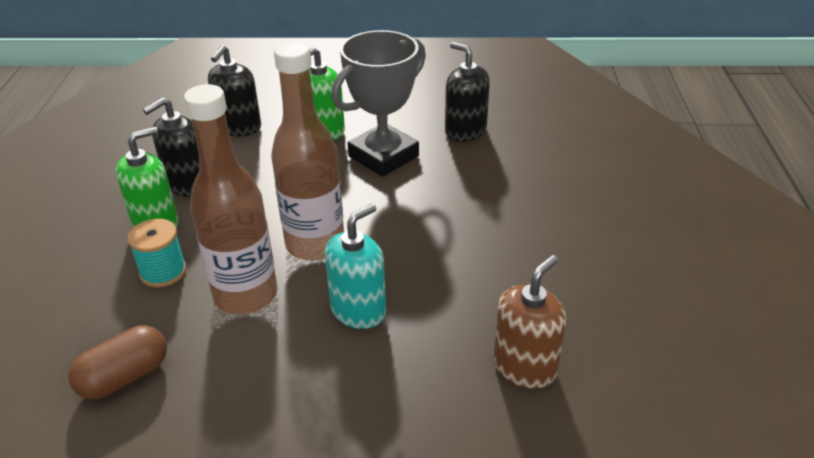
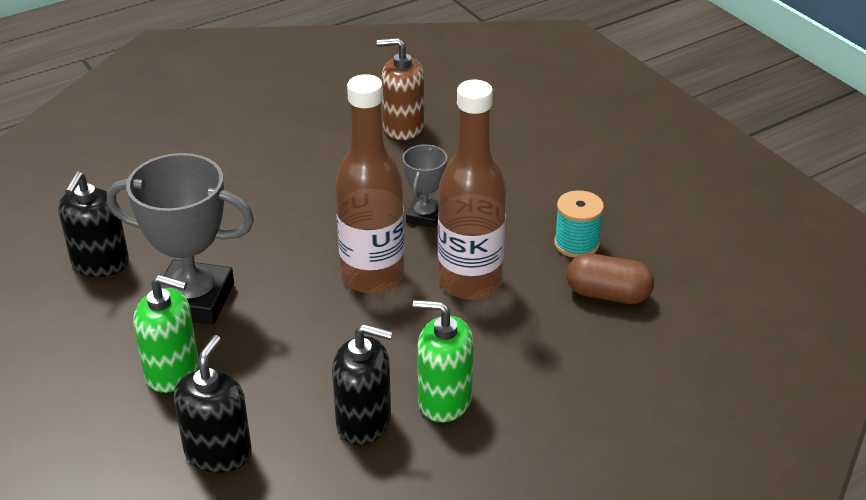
camera: 125 degrees left, 0 degrees up
(163, 272) = (495, 349): turquoise spool -> turquoise spool (576, 244)
(239, 127) = (218, 452): black soap dispenser -> black soap dispenser turned 60 degrees counterclockwise
(358, 310) = (425, 216): turquoise soap dispenser -> grey trophy

